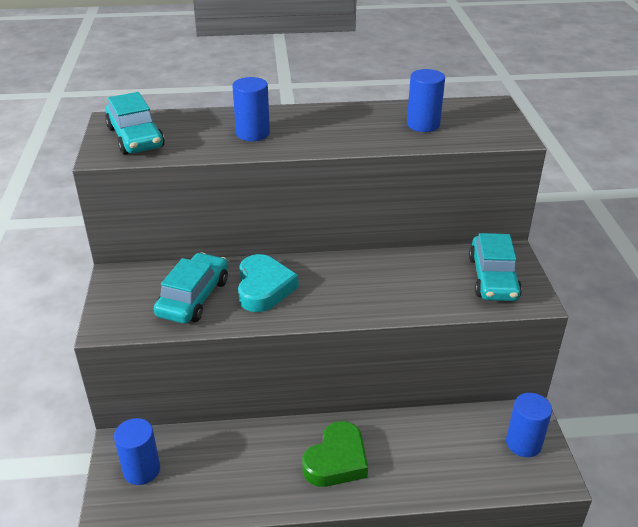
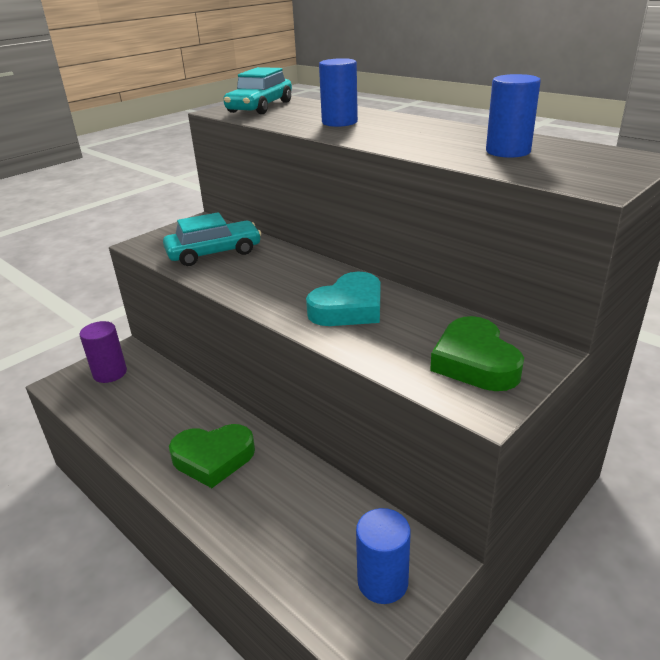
camera: 50 degrees right, 5 degrees down
(141, 470) = (110, 373): blue cylinder -> purple cylinder
(264, 288) = (265, 269): turquoise heart -> turquoise heart (349, 308)
(493, 278) = (475, 362): turquoise car -> green heart

